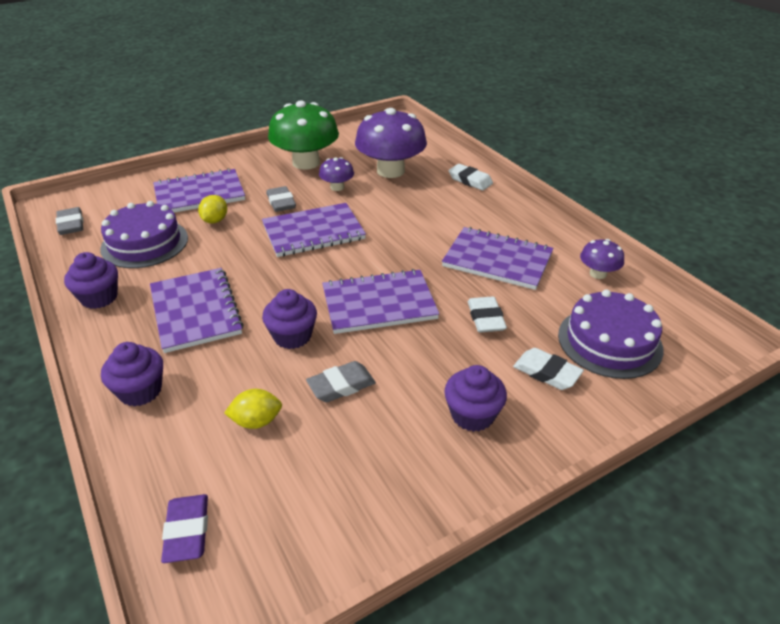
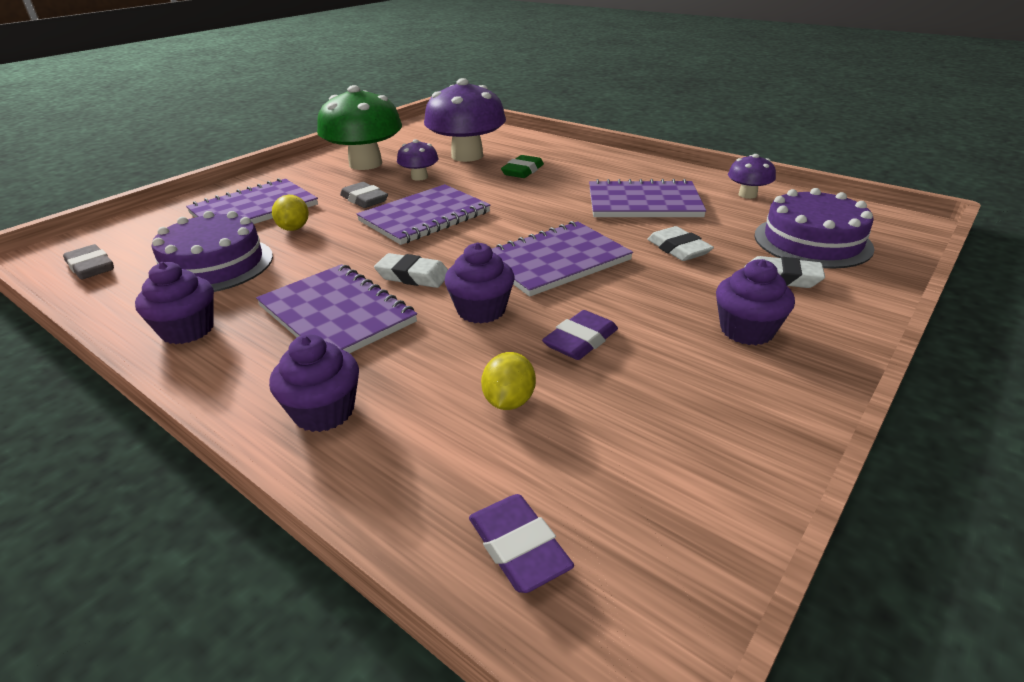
camera: 20 degrees left, 5 degrees down
(256, 421) = (509, 401): yellow lemon -> yellow lemon turned 45 degrees counterclockwise
(341, 385) = (580, 341): grey eraser -> purple eraser
(423, 199) = (522, 171): none -> green eraser
(470, 180) = (557, 150): white eraser -> white eraser (413, 276)

